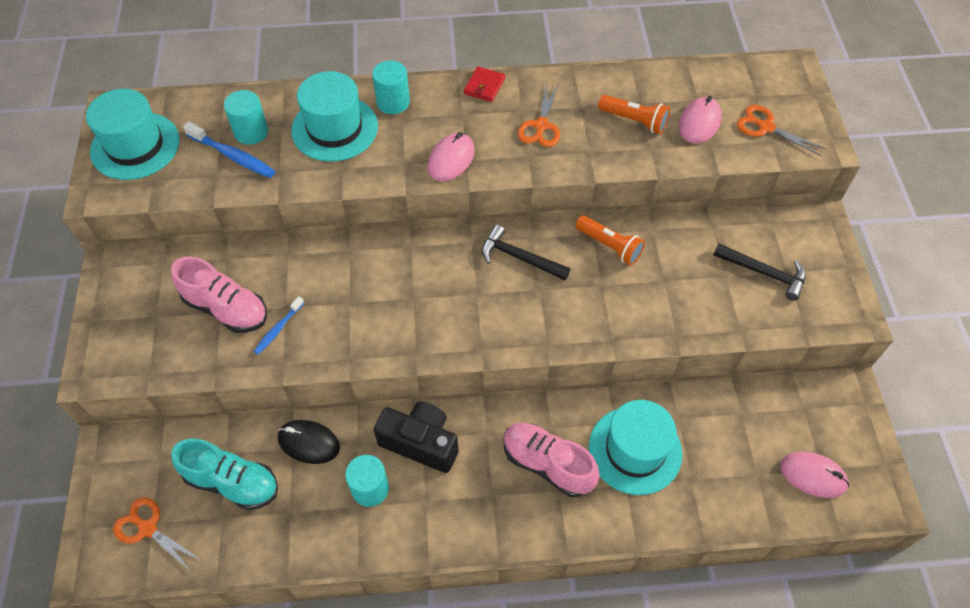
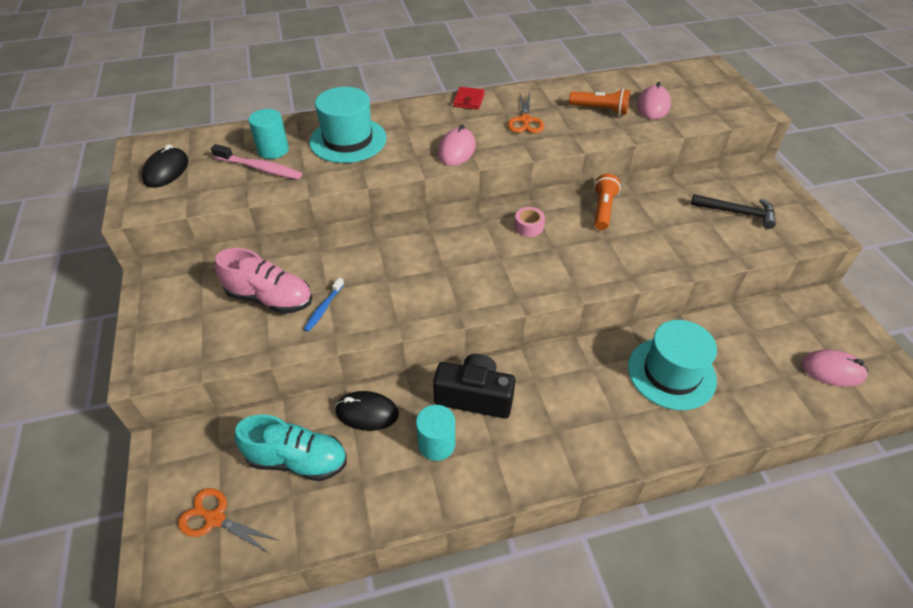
camera: 10 degrees left, 10 degrees down
(135, 146) = (166, 170): turquoise hat -> black mouse
(233, 156) = (260, 168): blue toothbrush -> pink toothbrush
(393, 102) = (394, 118): turquoise cylinder -> none
(519, 257) = (529, 226): black hammer -> pink tape
(547, 464) = (597, 397): pink shoe -> none
(609, 246) = (603, 209): orange flashlight -> orange flashlight turned 105 degrees counterclockwise
(765, 127) = (706, 103): orange scissors -> none

